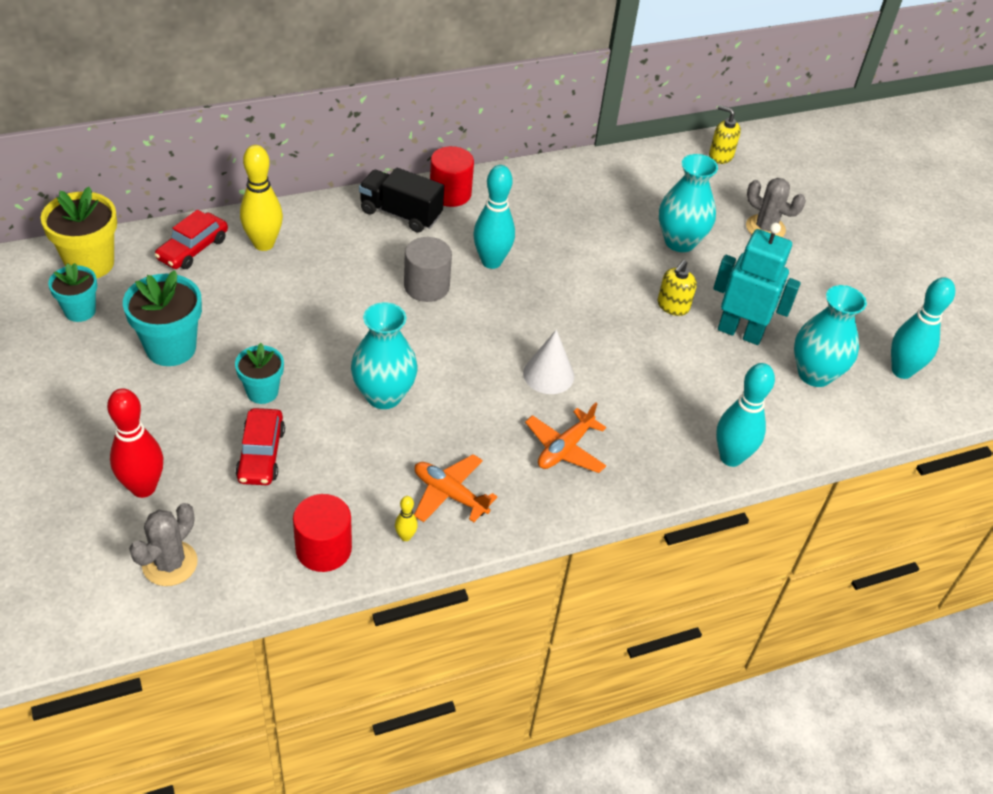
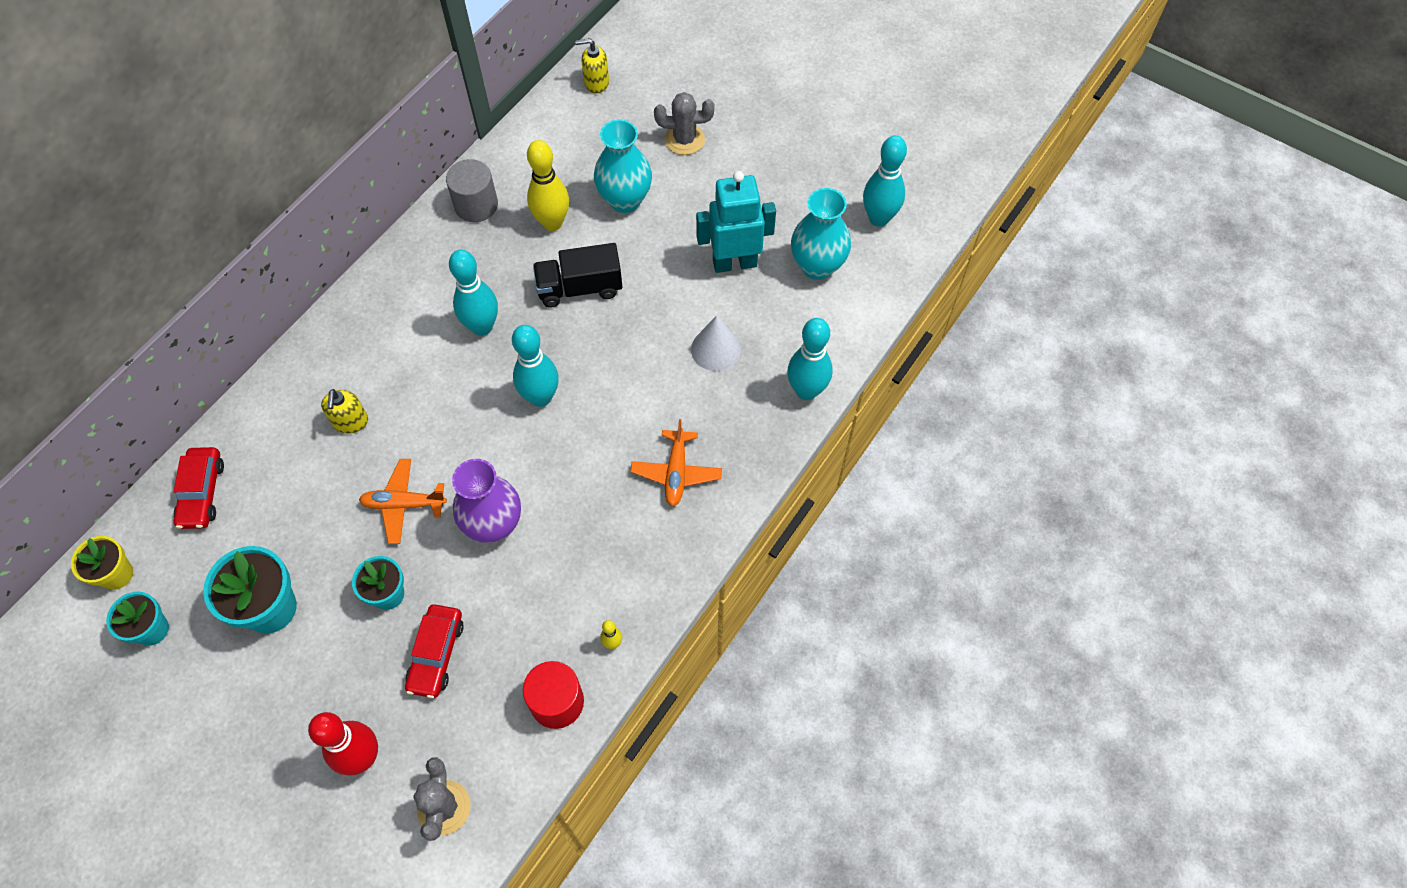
camera: 30 degrees left, 15 degrees up
(90, 264) = (117, 574): yellow flower pot -> yellow flower pot, size x0.62
(261, 454) = (436, 654): red car -> red car turned 45 degrees clockwise
(263, 244) = (264, 443): yellow bowling pin -> yellow bowling pin (552, 223)
(384, 395) = (494, 525): turquoise vase -> purple vase
(400, 214) = (363, 327): black truck -> black truck (580, 288)
(426, 286) = (446, 390): grey cylinder -> grey cylinder (476, 205)
(449, 494) = (618, 580): orange plane -> orange plane (403, 504)
(450, 193) = (391, 276): red cylinder -> none
(496, 333) = (541, 397): none -> turquoise bowling pin
(548, 374) = (613, 410): white cone -> white cone (715, 349)
(673, 306) = (664, 272): yellow soap dispenser -> yellow soap dispenser (350, 422)

